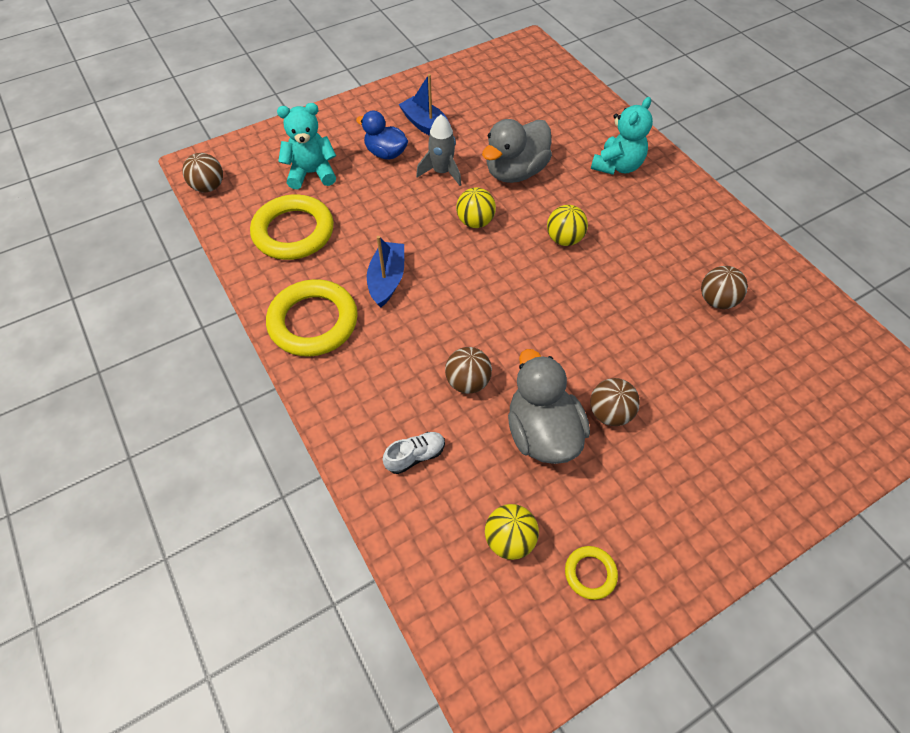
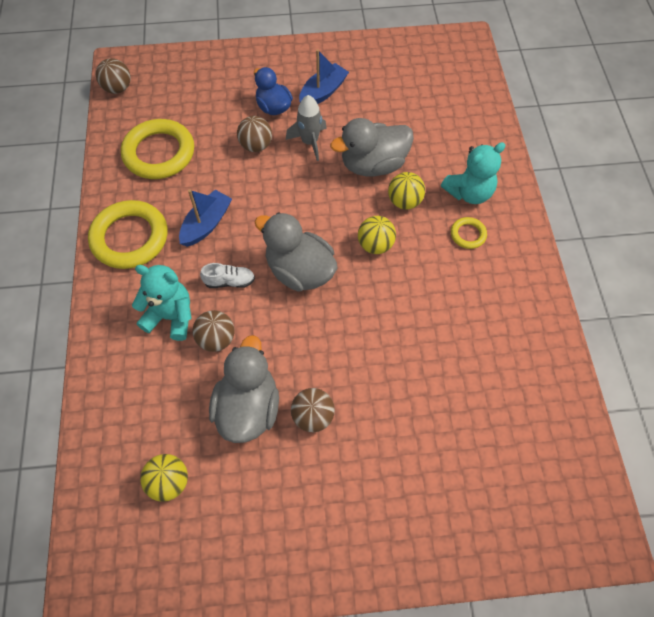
camera: 25 degrees right, 5 degrees up
(312, 173) = (203, 105): turquoise teddy bear -> turquoise teddy bear (171, 317)
(415, 456) = (140, 382): white shoe -> white shoe (229, 281)
(426, 125) = (323, 92): blue boat -> blue boat turned 60 degrees clockwise
(475, 222) = (309, 199): yellow ball -> yellow ball (404, 201)
(508, 288) = (299, 271): none -> grey duck
(590, 573) = (212, 539): yellow ring -> yellow ring (468, 234)
(716, 300) = (474, 357): brown ball -> brown ball (256, 145)

